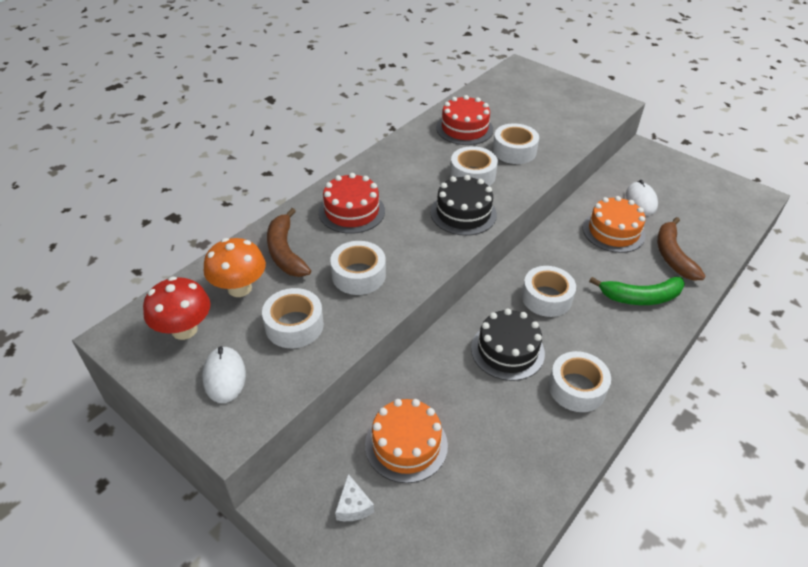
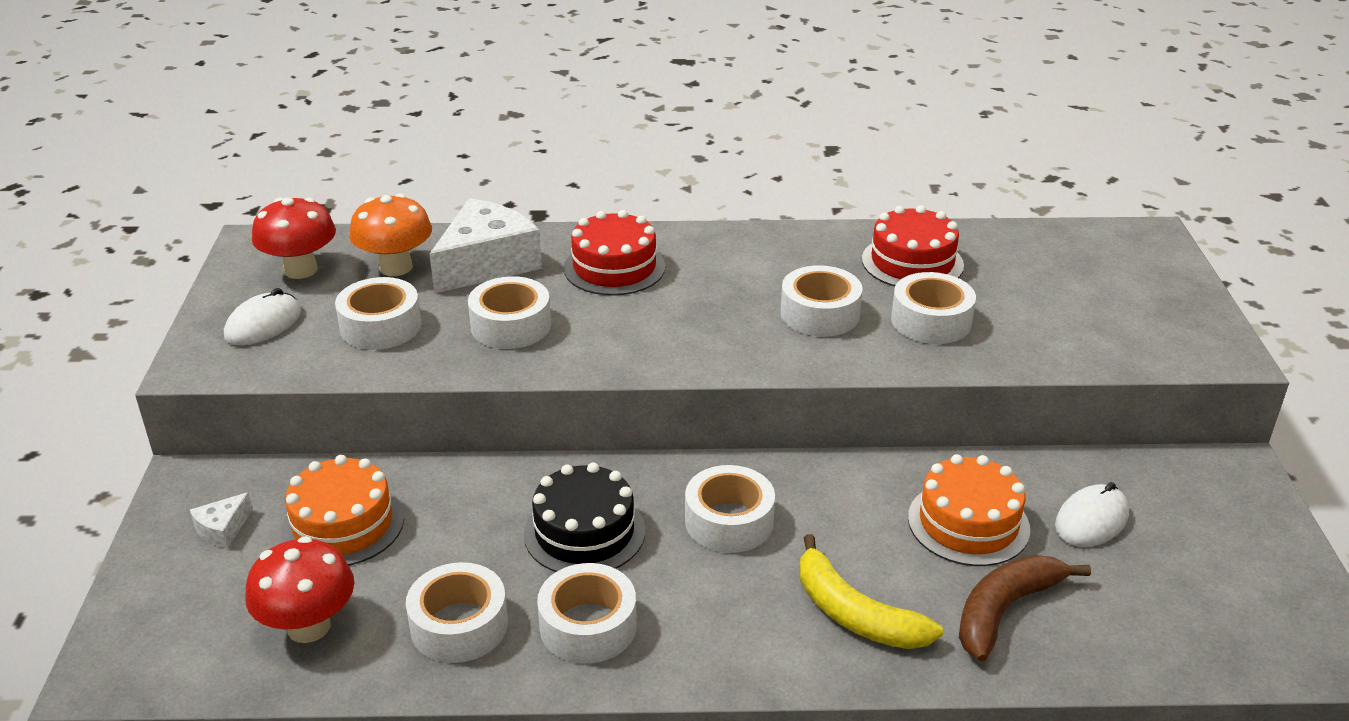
camera: 50 degrees right, 10 degrees down
(285, 252) = (486, 263): brown banana -> white cheese
(463, 213) = (729, 342): black cake -> none
(480, 505) = (309, 627): none -> red mushroom
(535, 437) = (459, 625): none -> white tape
(640, 297) = (854, 614): green banana -> yellow banana

